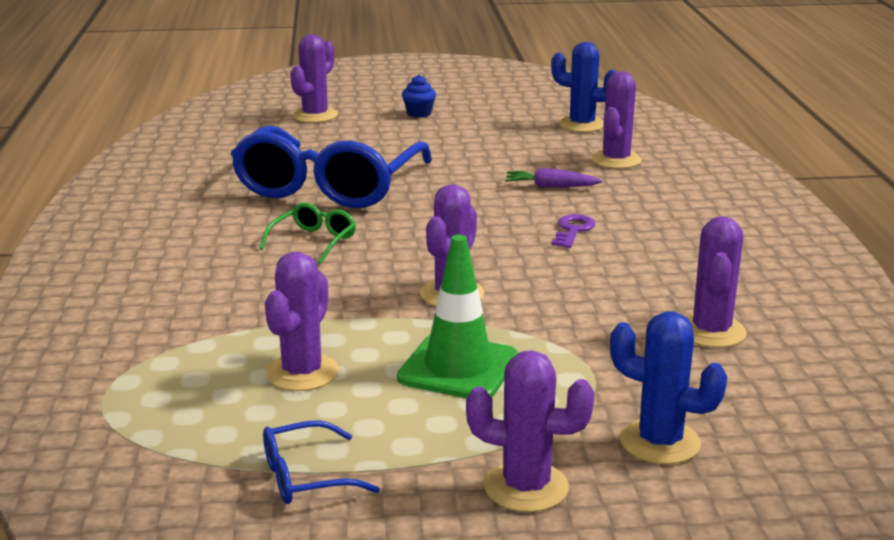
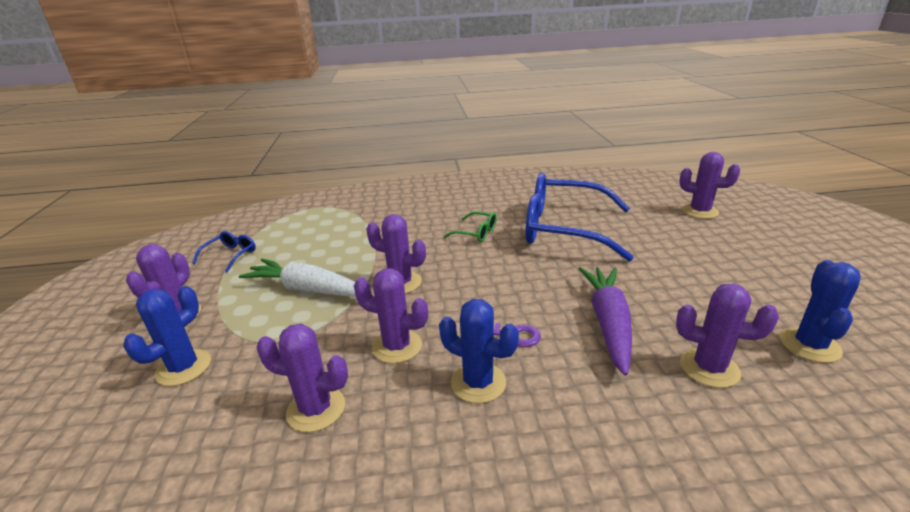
camera: 90 degrees right, 5 degrees up
(302, 373) = (321, 245): purple cactus -> purple cactus (397, 346)
(307, 476) = (230, 256): blue glasses -> blue glasses turned 45 degrees clockwise
(419, 113) = (747, 250): blue cupcake -> none
(458, 368) = (307, 289): green traffic cone -> white carrot
(550, 187) = (608, 323): purple carrot -> purple carrot, size x1.88
(652, 249) = (478, 382): none -> blue cactus

